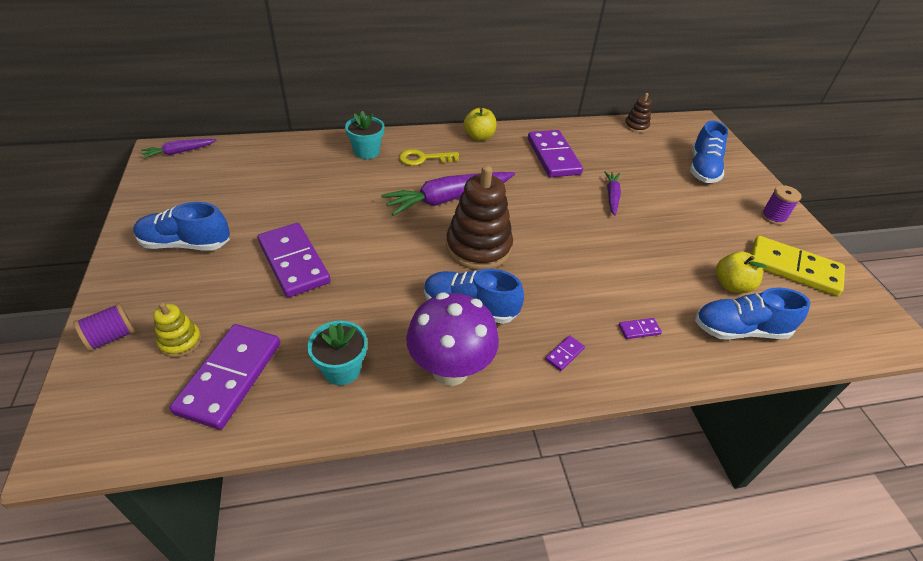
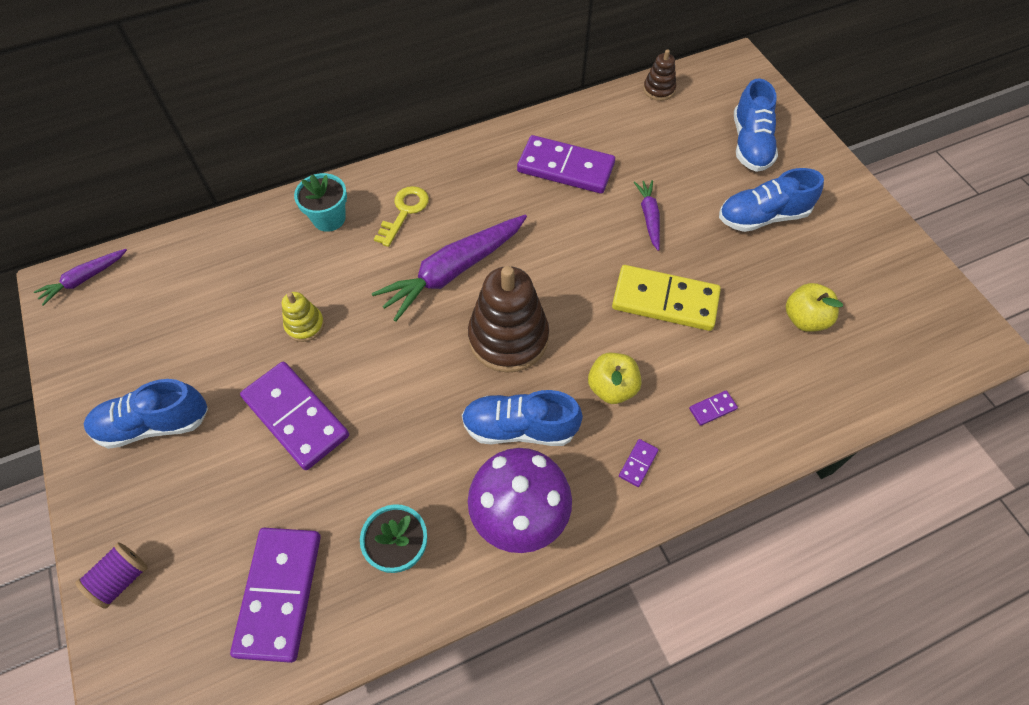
camera: 10 degrees left, 15 degrees up
(180, 341) = (205, 563): yellow stacking toy -> yellow stacking toy (305, 325)
(423, 158) = (404, 212): yellow key -> yellow key turned 135 degrees clockwise
(479, 137) = (465, 157): yellow apple -> yellow apple (612, 388)
(553, 156) = (565, 168): purple domino -> purple domino turned 45 degrees counterclockwise
(739, 330) = (820, 380): blue shoe -> blue shoe (762, 217)
(773, 217) = (841, 203): purple spool -> none
(793, 268) = (870, 276): yellow domino -> yellow domino (665, 300)

